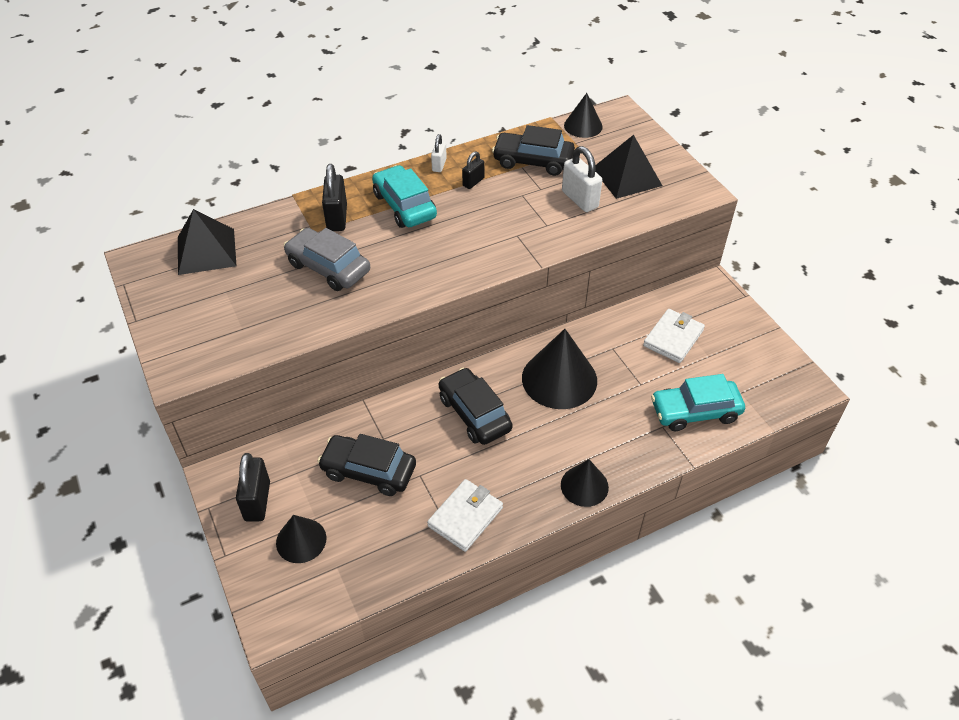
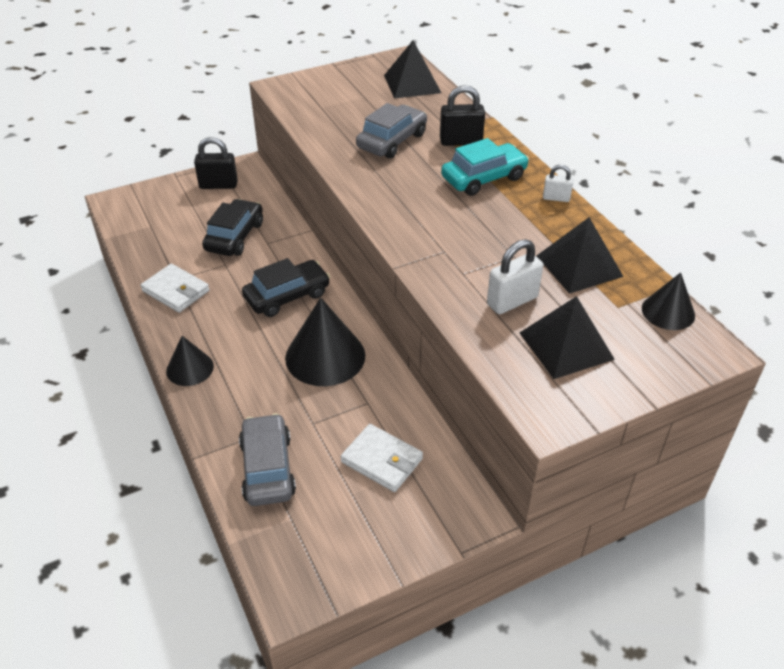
camera: 90 degrees right, 5 degrees down
(301, 540) = (178, 207): black cone -> none
(473, 182) = (531, 221): black padlock -> none
(533, 161) = (579, 266): black car -> black pyramid
(695, 411) = (267, 468): turquoise car -> grey car

